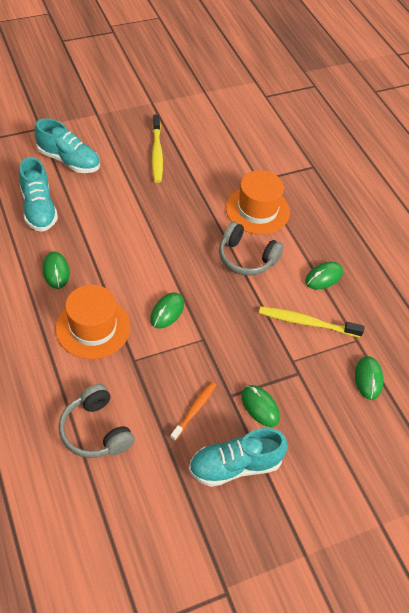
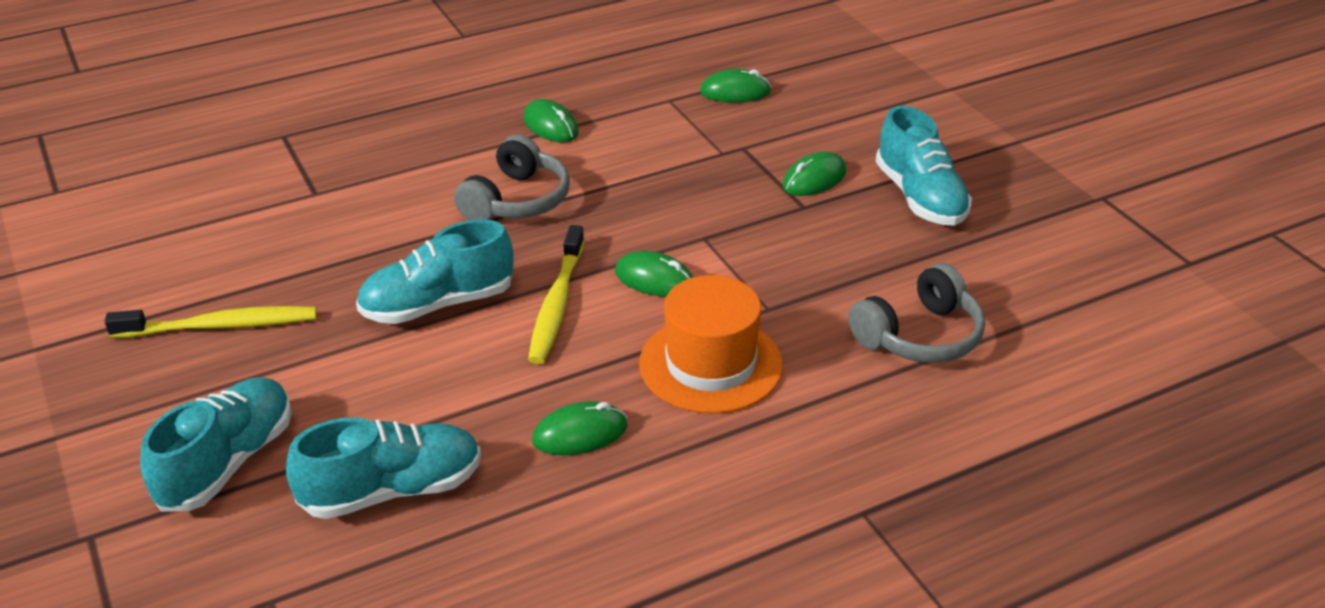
camera: 90 degrees left, 15 degrees down
(160, 224) = (438, 304): none -> turquoise shoe
(194, 410) = (842, 238): orange toothbrush -> none
(257, 210) = (397, 192): orange hat -> none
(307, 322) = (646, 141): yellow toothbrush -> yellow toothbrush (556, 304)

